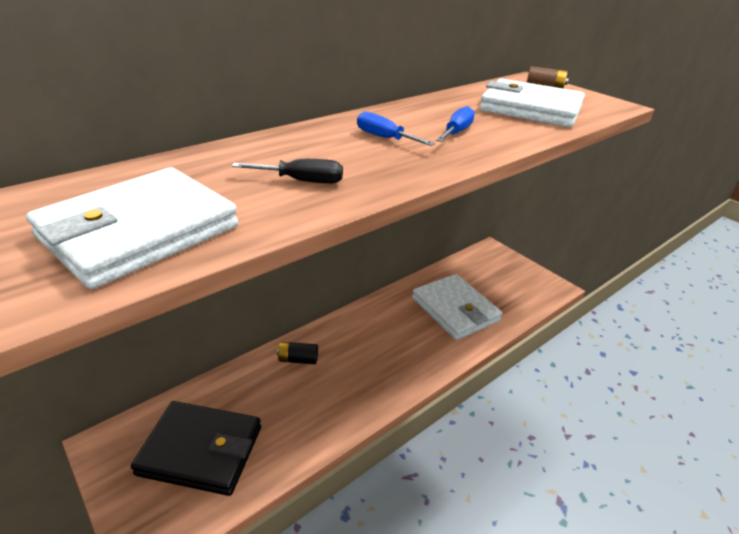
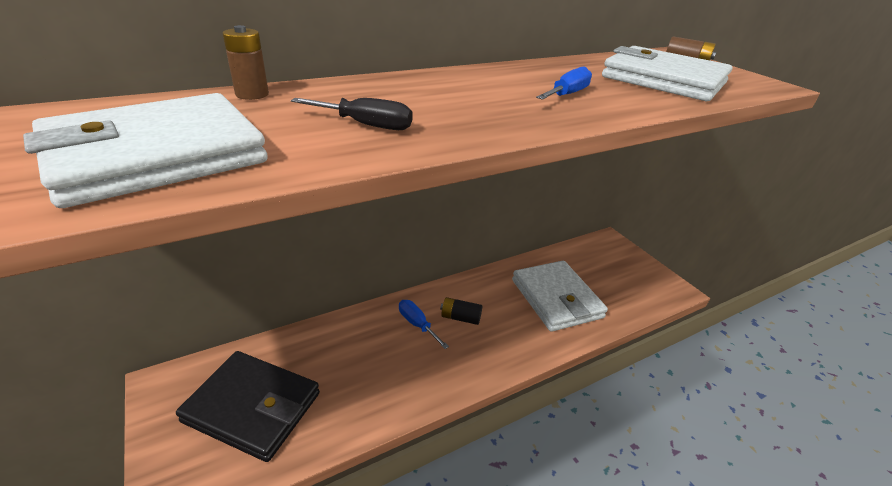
camera: 10 degrees right, 0 degrees up
(185, 161) = (252, 94): none -> brown battery
(298, 359) = (377, 327): black battery -> black battery (460, 318)
(384, 138) = (481, 93): blue screwdriver -> blue screwdriver (417, 324)

